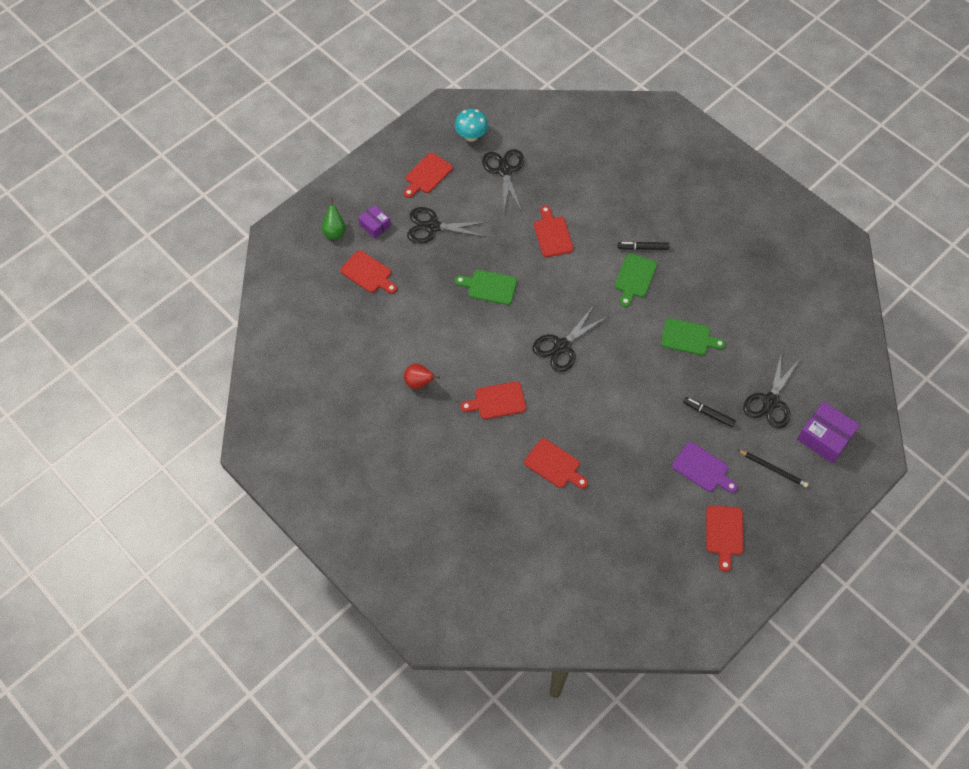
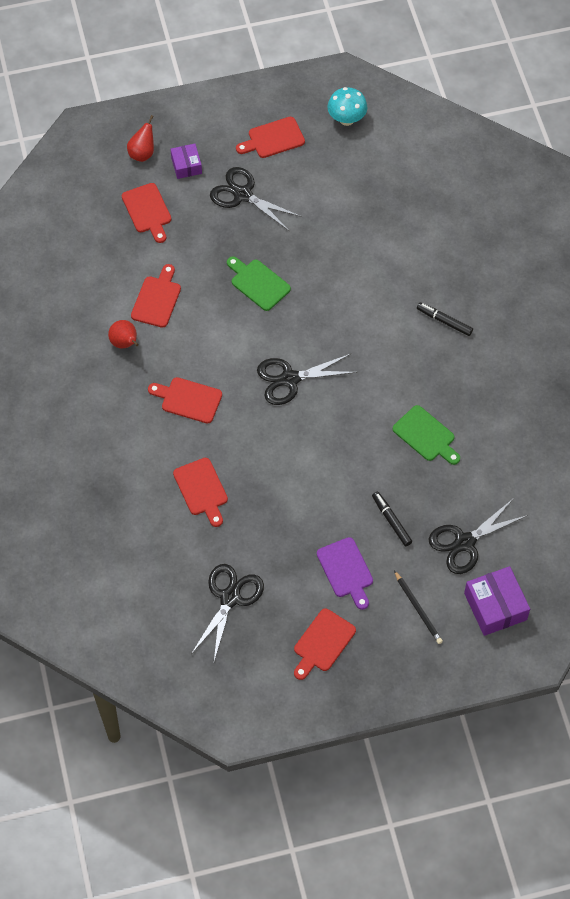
camera: 30 degrees right, 0 degrees up
(335, 232) = (142, 153): green pear -> red pear
(504, 171) = (356, 172): black scissors -> black scissors (230, 598)
(552, 234) = (359, 261): red cutting board -> red cutting board (157, 299)
(634, 278) = (413, 348): green cutting board -> none

